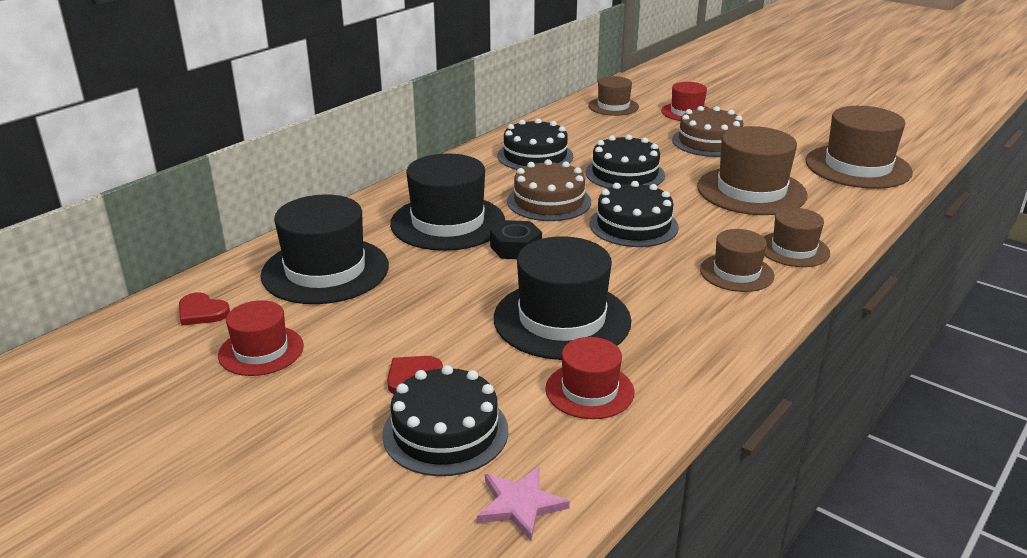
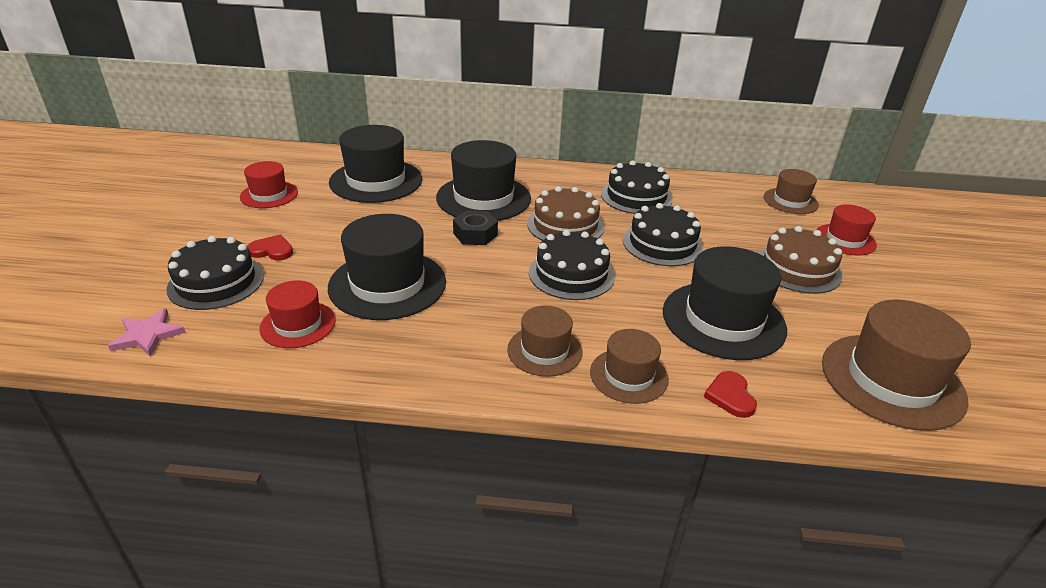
camera: 55 degrees right, 5 degrees up
(202, 312) = (297, 164): red heart -> red heart (730, 396)
(751, 191) = (723, 320): brown hat -> black hat

